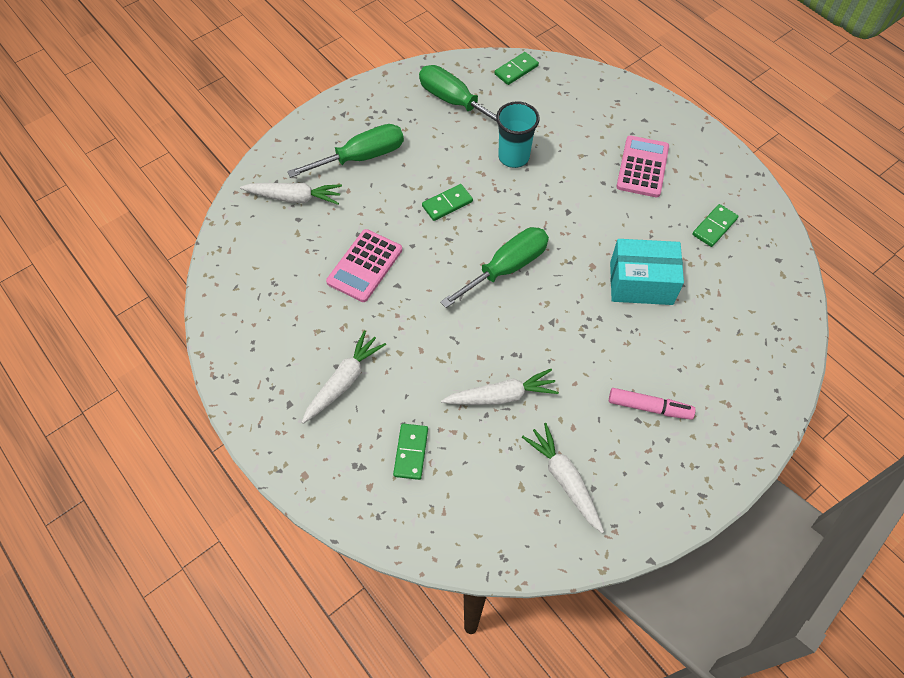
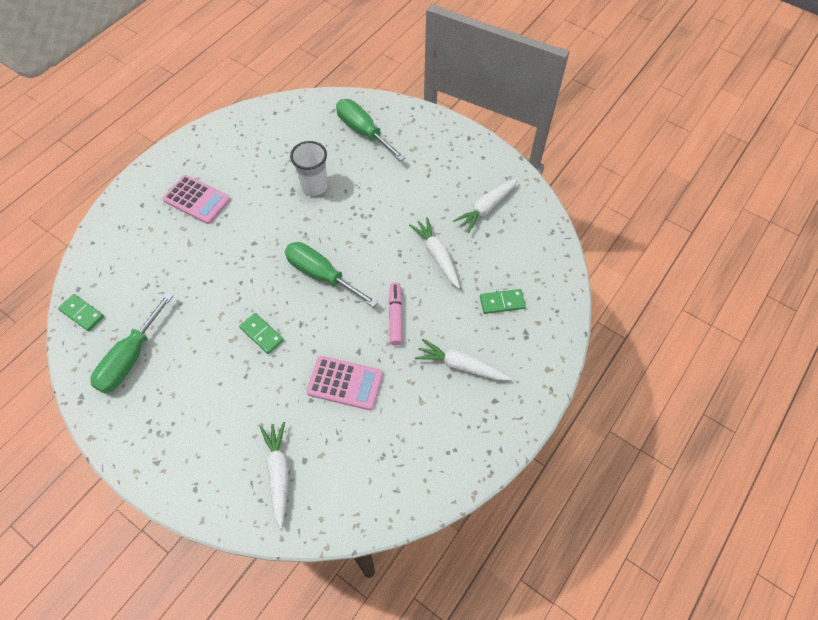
camera: 105 degrees left, 0 degrees up
(362, 157) = (215, 424): green screwdriver -> green screwdriver (363, 131)
(513, 157) = (198, 293): turquoise cup -> none
(641, 283) = (314, 186): turquoise box -> white cup
(642, 167) = (197, 200): pink calculator -> pink calculator turned 150 degrees counterclockwise
(649, 407) = (416, 170): pink marker -> pink marker (395, 316)
(714, 227) = (251, 149): green domino -> none

